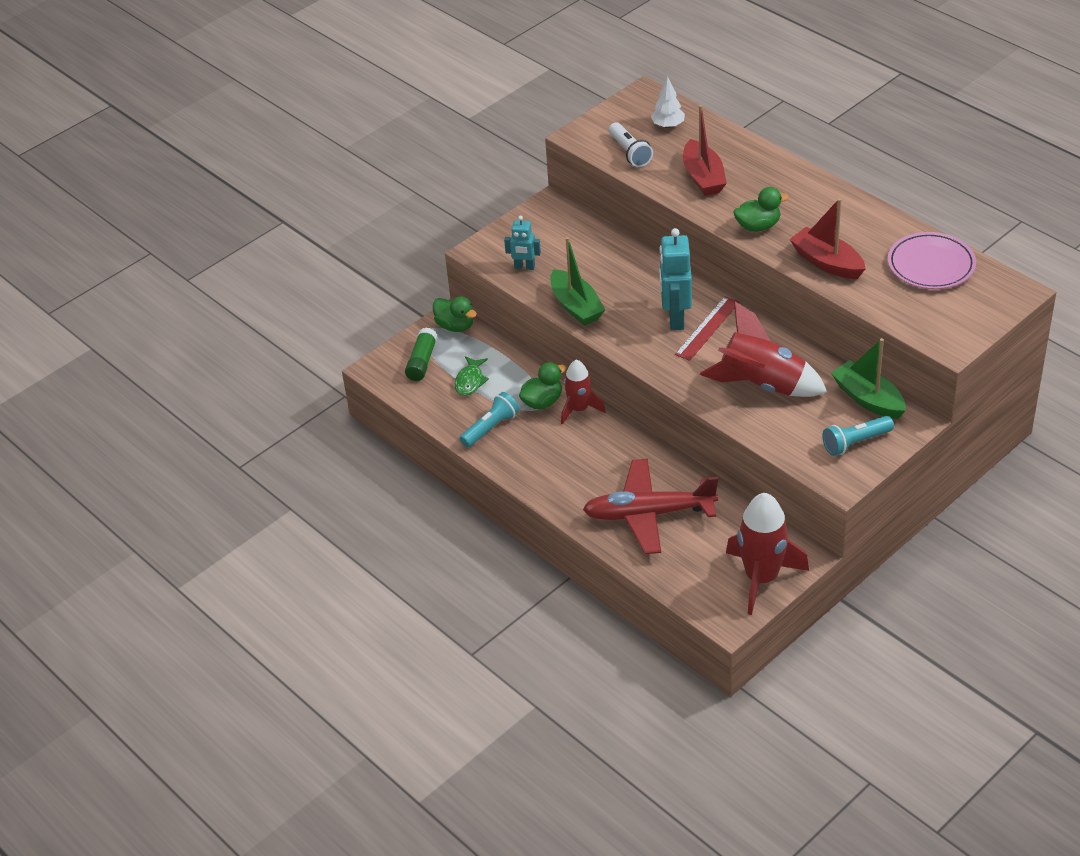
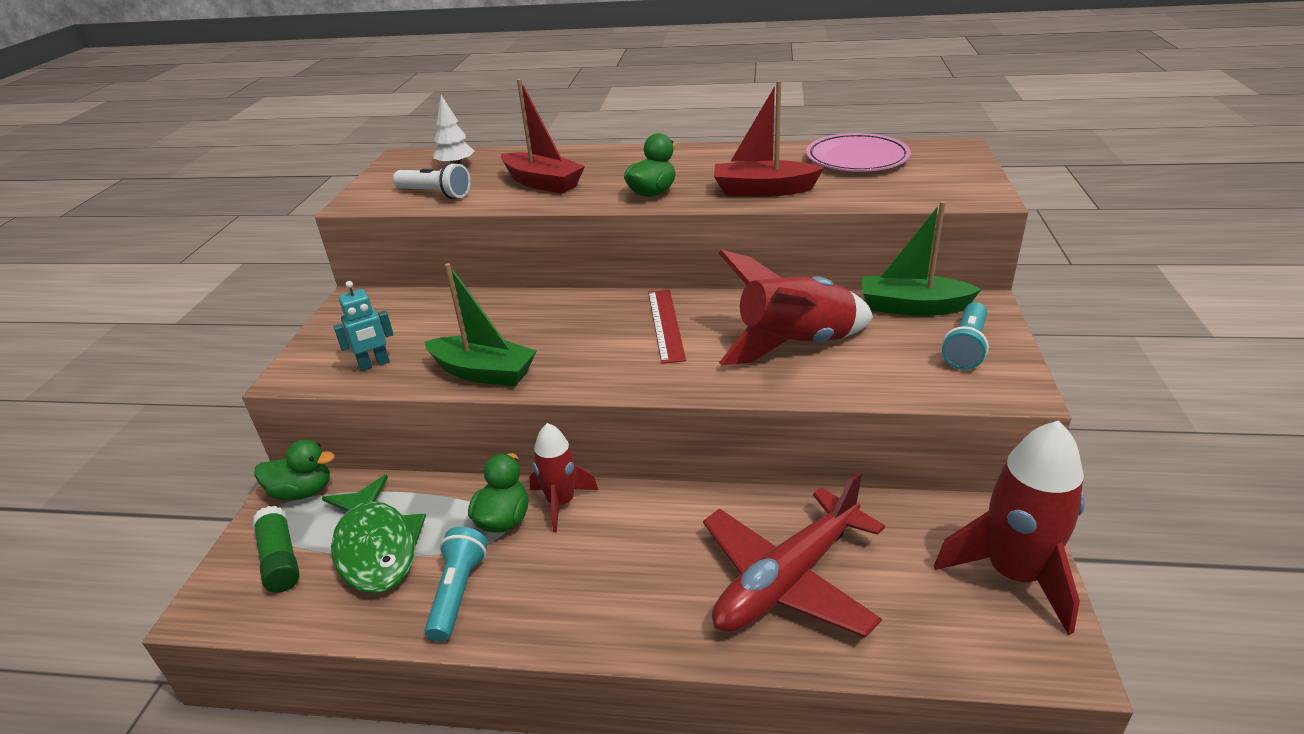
camera: 40 degrees left, 10 degrees down
(470, 381) = (376, 547): green fish -> green fish, size x1.81
(675, 318) = (619, 332): turquoise robot -> none

